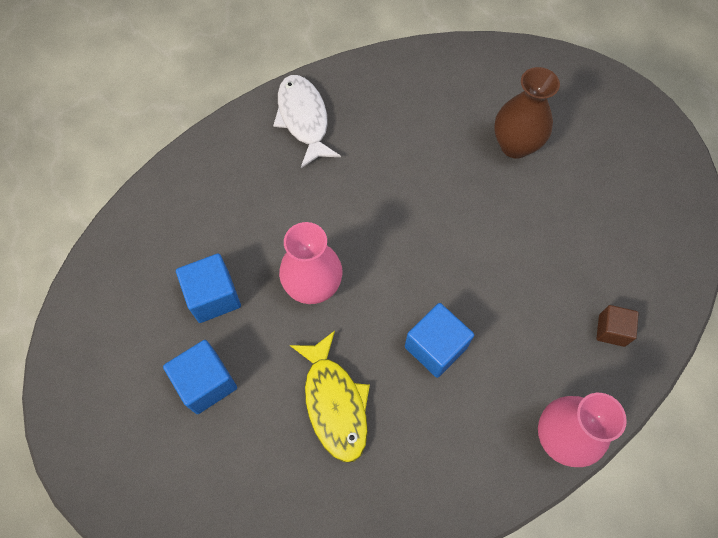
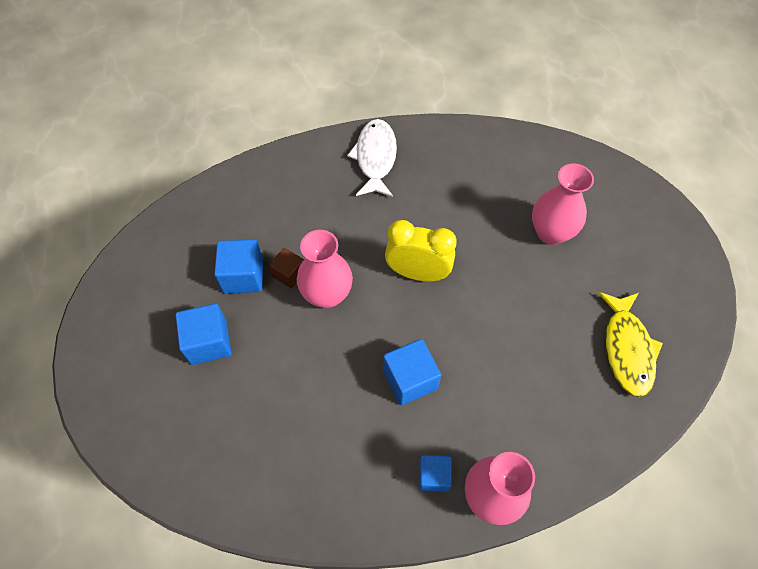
camera: 20 degrees right, 5 degrees down
(334, 402) = (305, 395): yellow fish -> yellow fish (626, 349)
(398, 232) = (417, 273): none -> yellow clock
(498, 438) = (433, 476): none -> blue cube
(515, 145) = (550, 233): brown vase -> pink vase
(611, 330) = (576, 420): brown cube -> brown cube (289, 274)

